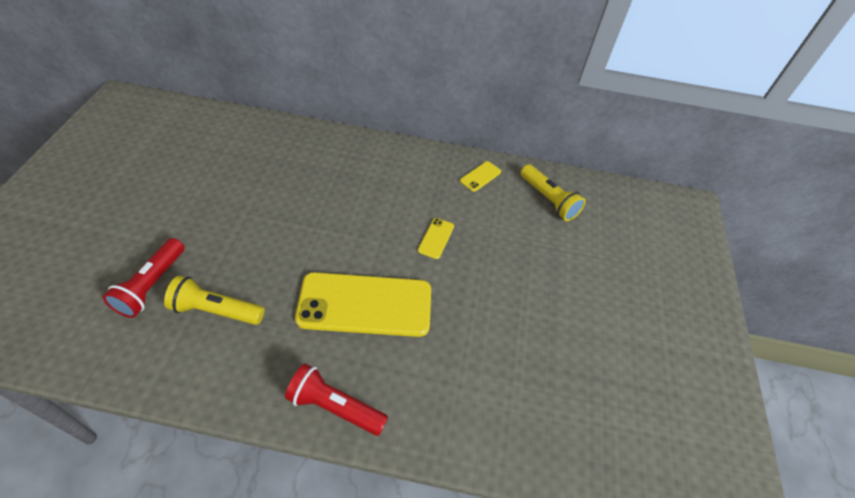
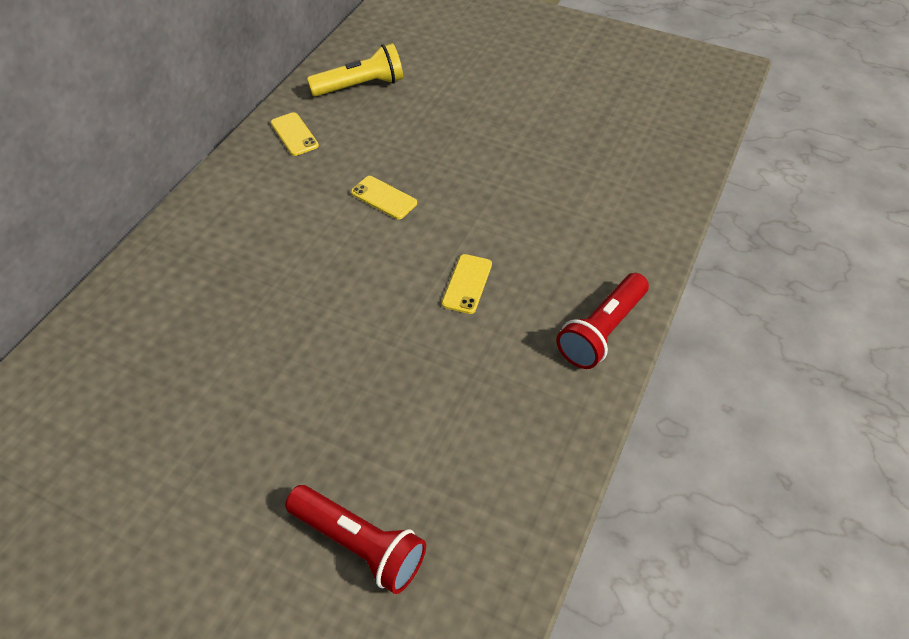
camera: 70 degrees left, 0 degrees up
(216, 310) = (432, 453): yellow flashlight -> none
(365, 304) = (467, 284): yellow phone -> yellow phone, size x0.41

